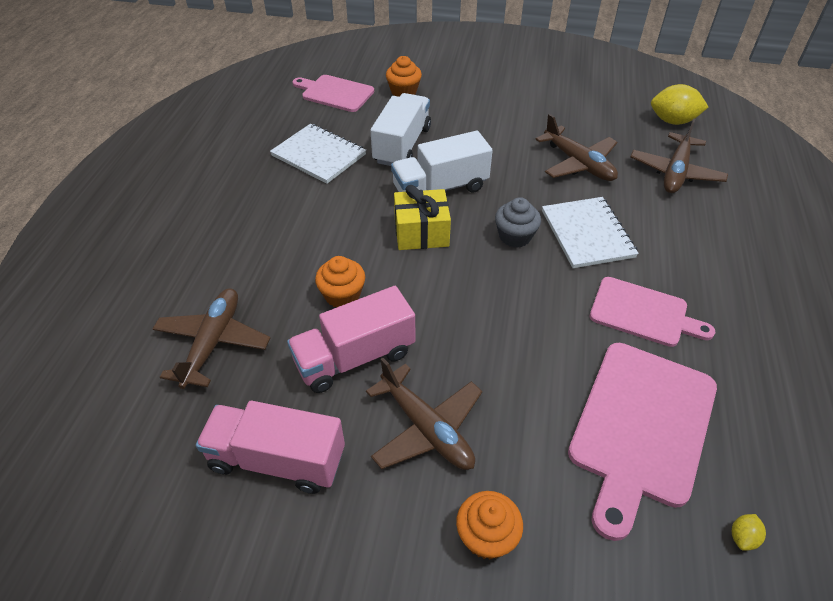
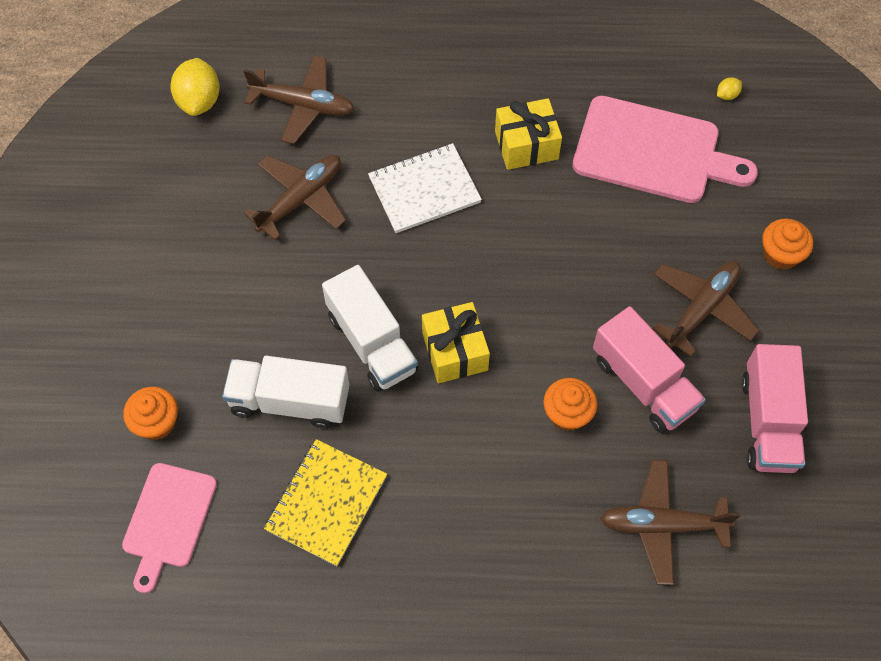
camera: 100 degrees left, 15 degrees up
(319, 155) = (326, 503): white notebook -> yellow notebook
(515, 236) = (442, 257): grey cupcake -> none
(643, 313) = (526, 145): pink cutting board -> yellow gift
(742, 537) = (727, 95): yellow lemon -> yellow lemon turned 60 degrees counterclockwise

